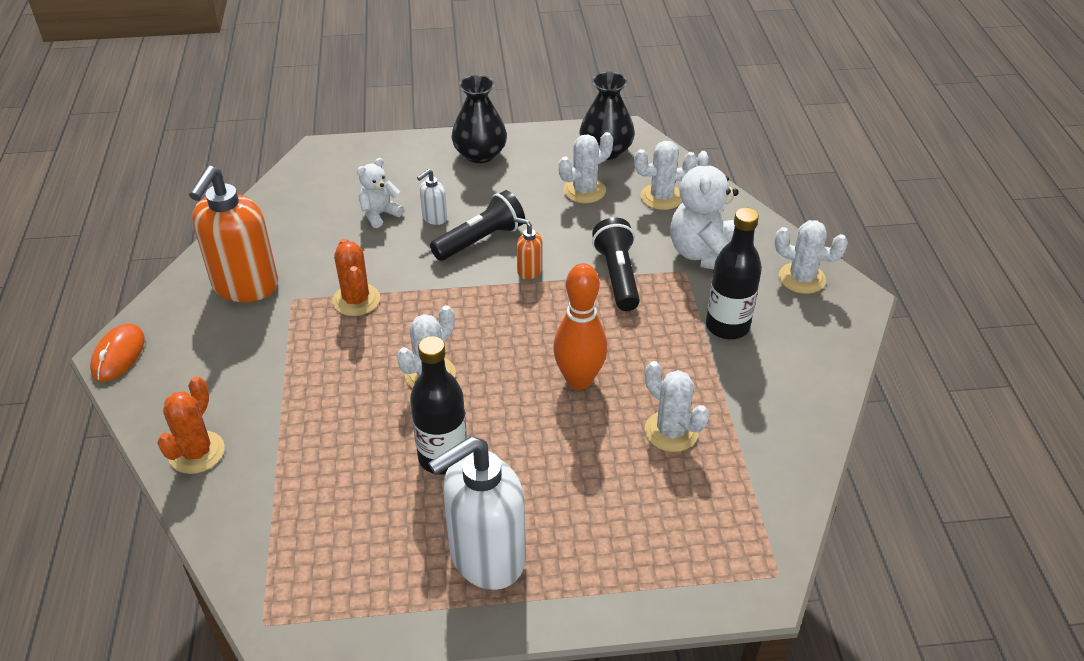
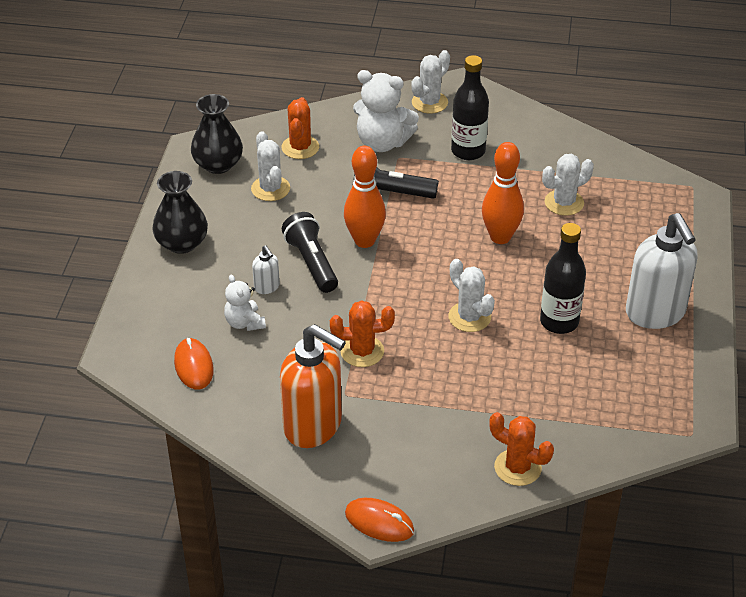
camera: 75 degrees left, 0 degrees up
(314, 196) = (193, 366): none -> orange mouse
(529, 271) = (364, 241): orange soap dispenser -> orange bowling pin
(661, 197) = (300, 147): white cactus -> orange cactus

